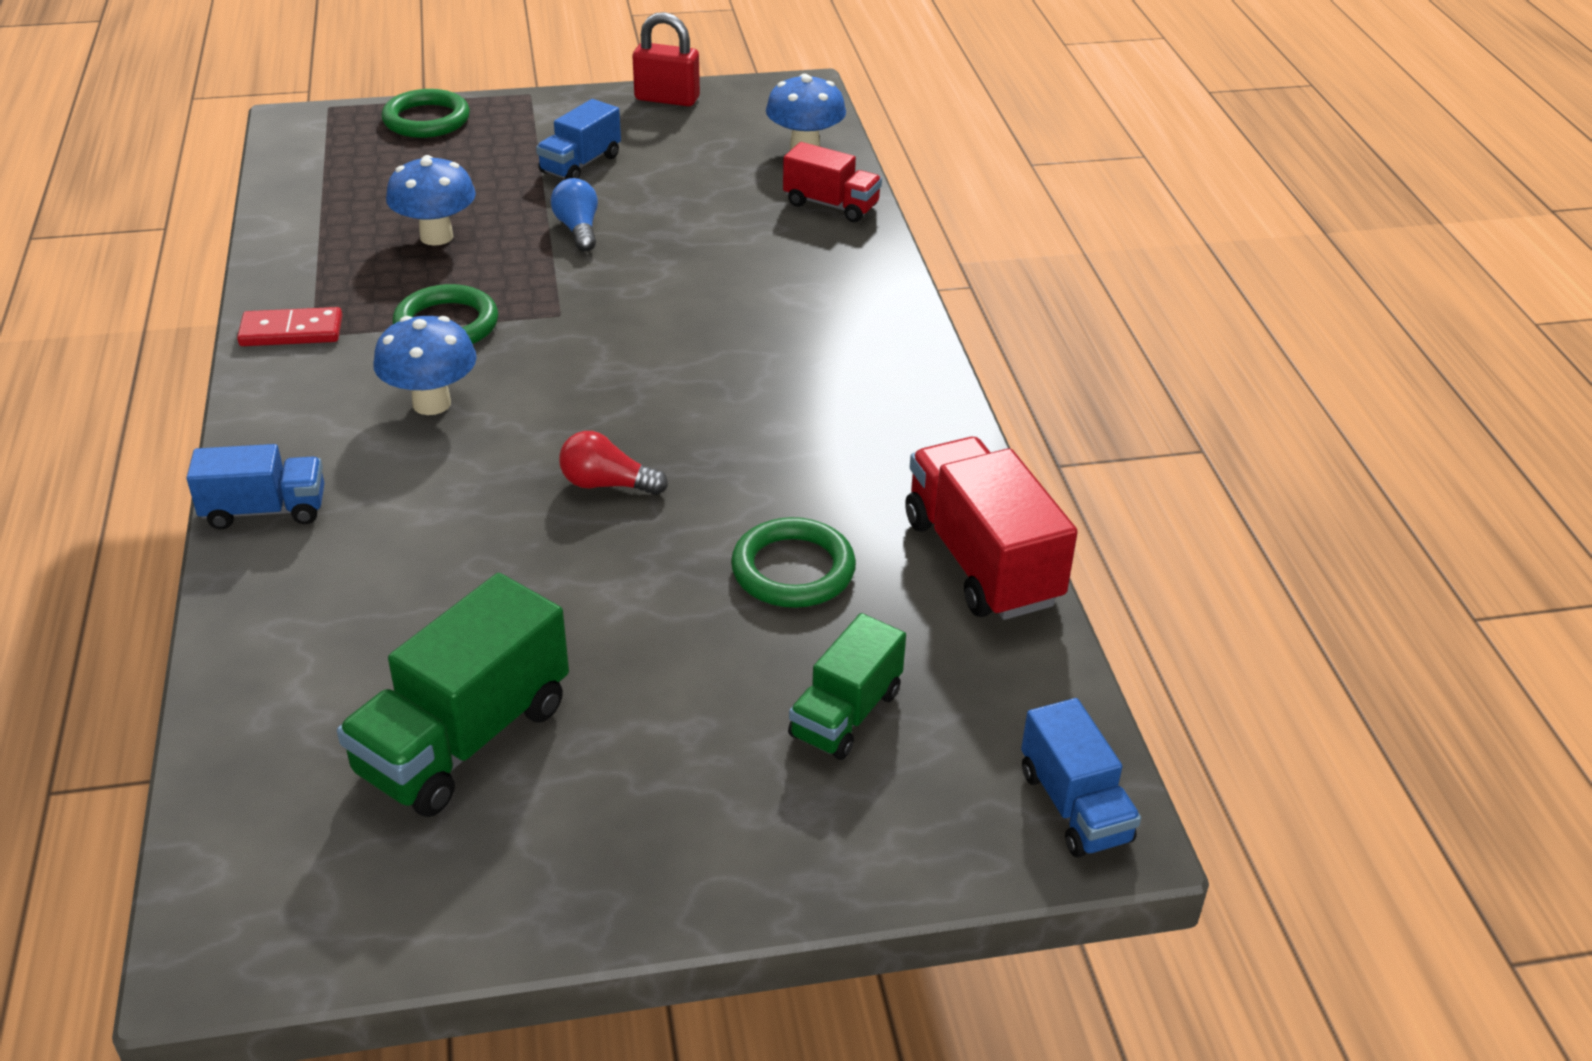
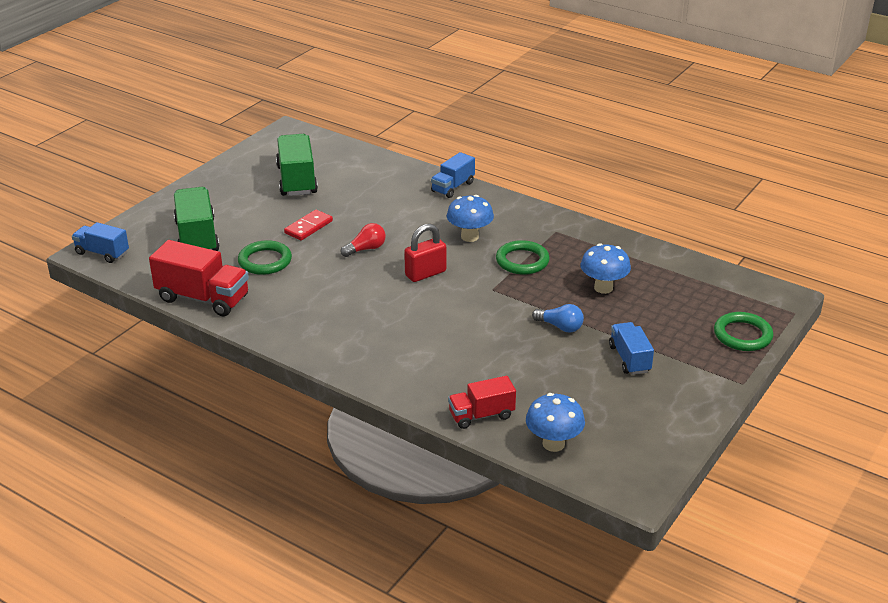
camera: 135 degrees right, 5 degrees down
(291, 331) = (565, 228): red domino -> red domino (308, 227)
(667, 99) = (680, 429): red padlock -> red padlock (425, 273)
(846, 714) = (197, 237): green truck -> green truck, size x1.62

